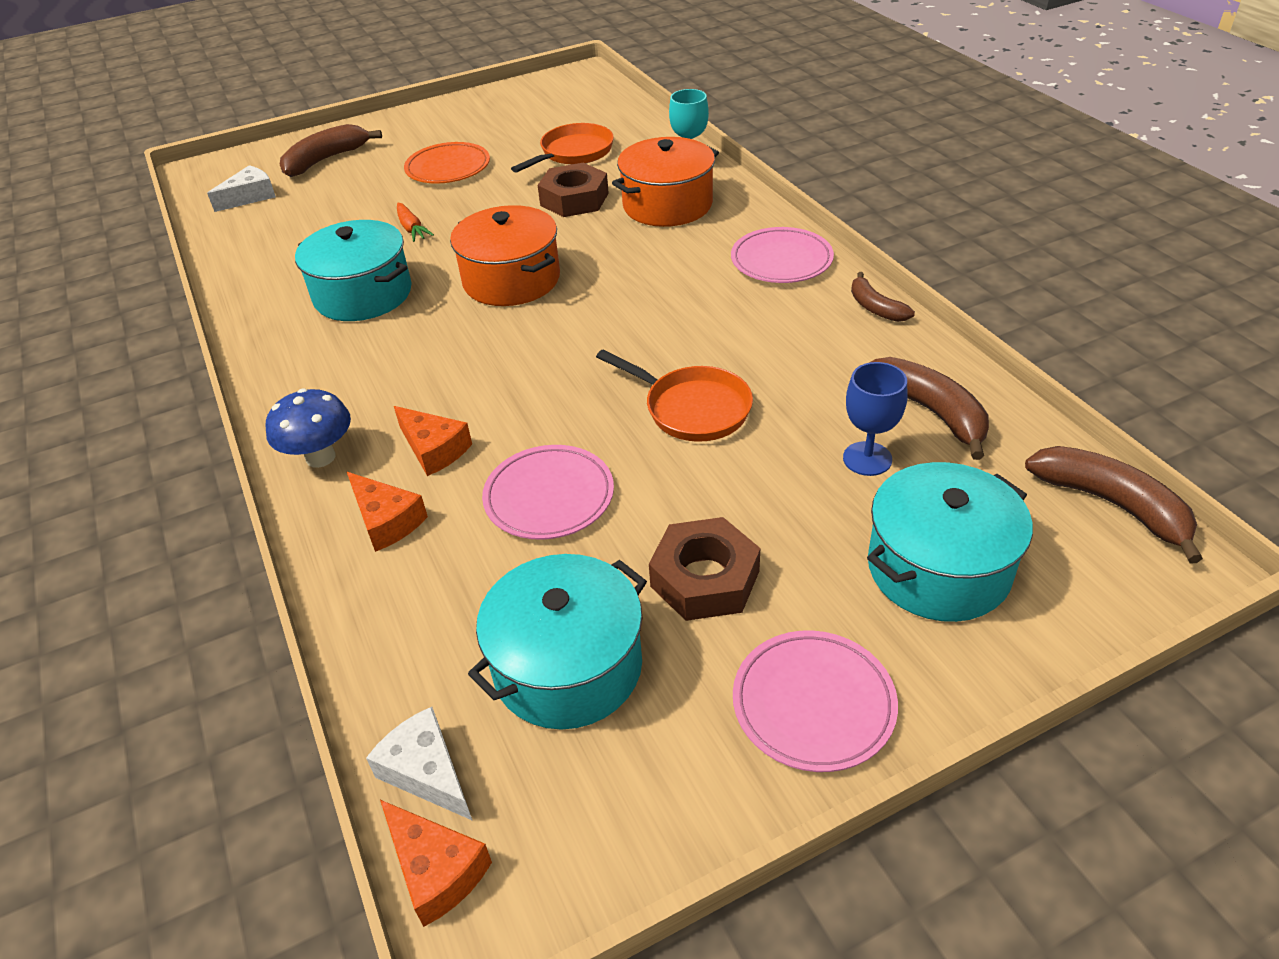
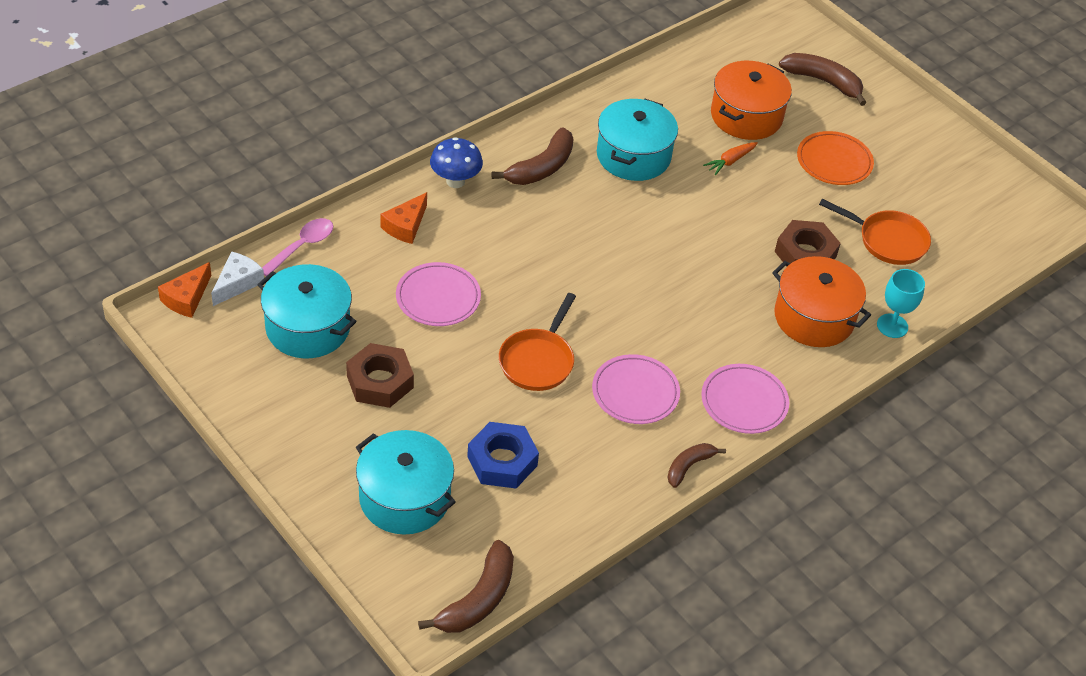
camera: 70 degrees right, 5 degrees up
(250, 197) = (751, 54): white cheese -> none
(373, 661) = (302, 246): none -> pink spoon
(434, 449) = (472, 233): orange cheese -> none
(511, 280) = (673, 235): orange pot -> orange pot (746, 116)
(813, 704) = (294, 437): pink plate -> pink plate (635, 392)
(867, 459) = (502, 461): blue goblet -> blue nut
(929, 411) = (561, 498): brown banana -> brown banana (541, 168)

